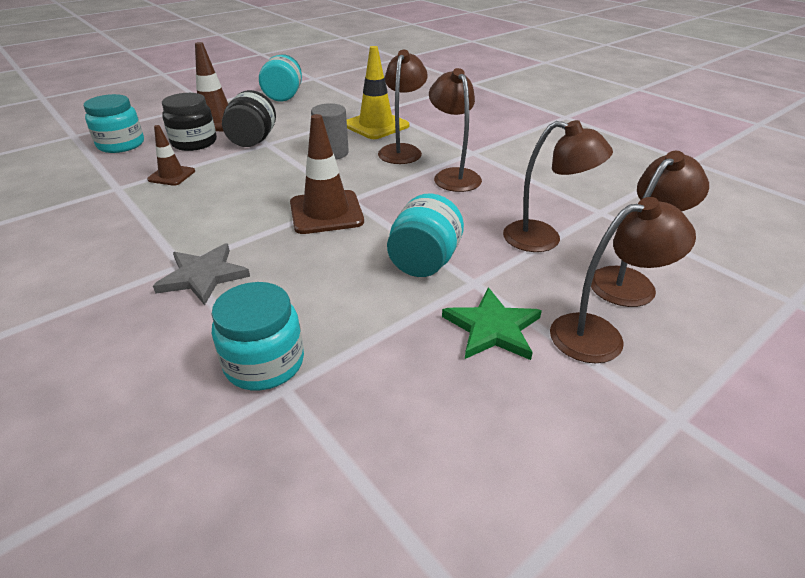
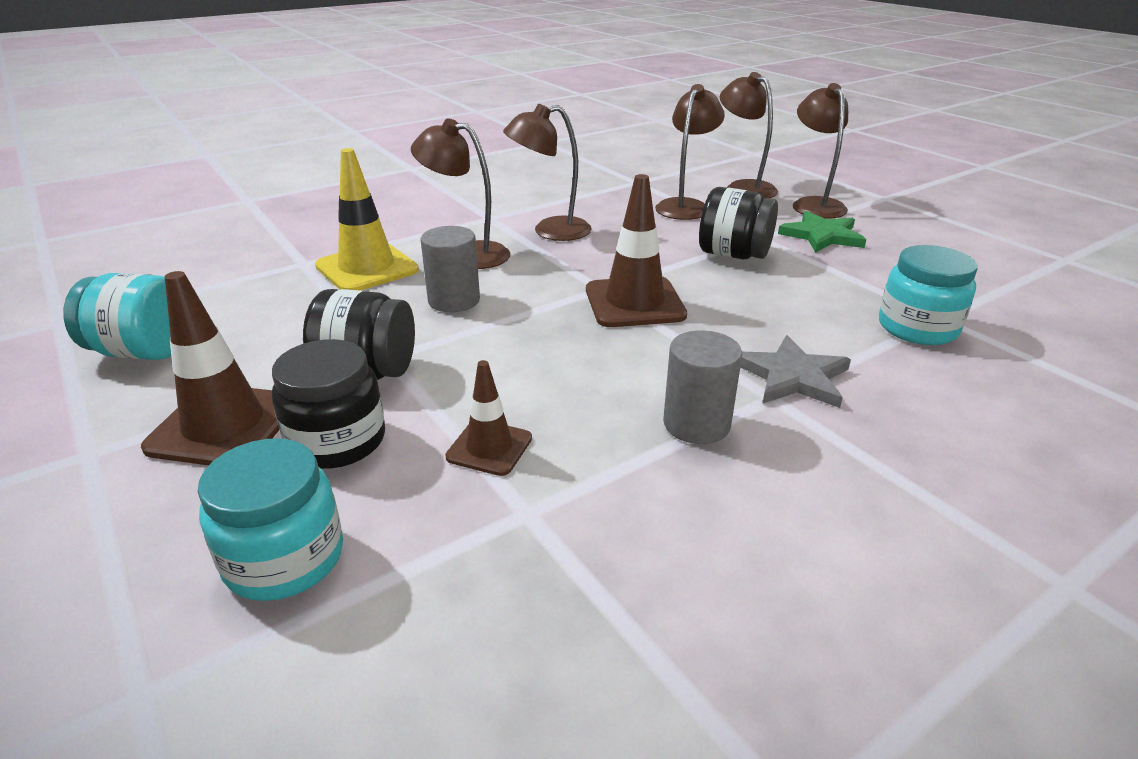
camera: 85 degrees left, 5 degrees down
(163, 234) = (696, 424): none -> grey cylinder
(424, 262) = (733, 255): turquoise jar -> black jar

